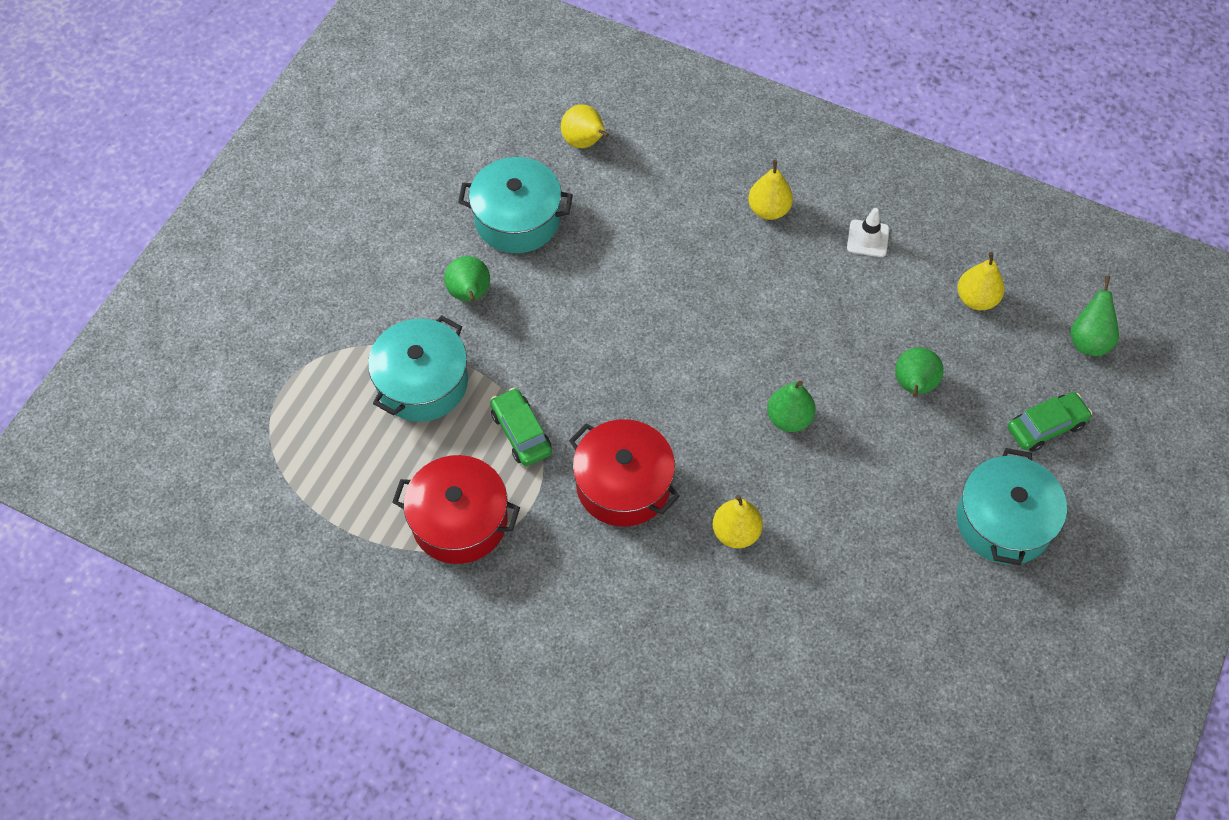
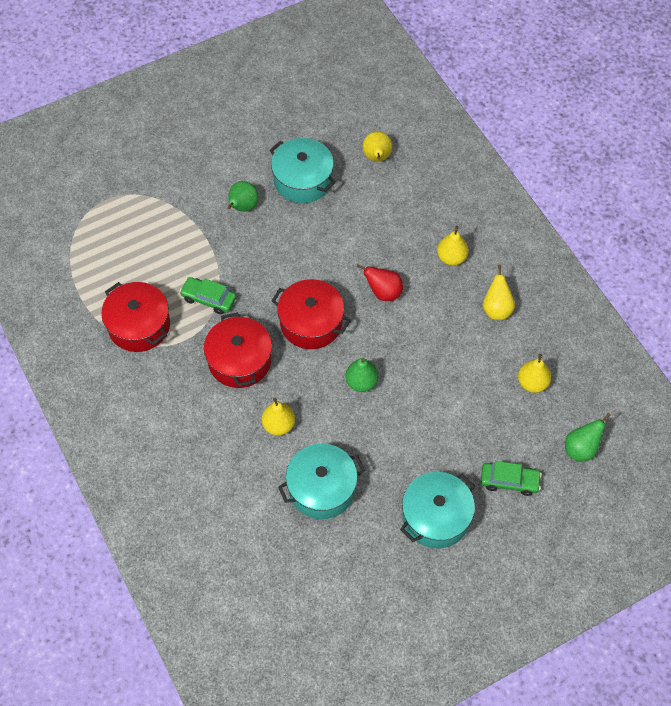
camera: 35 degrees right, 0 degrees up
(422, 383) = (179, 240): turquoise pot -> turquoise pot (321, 489)
(521, 432) = (208, 299): green car -> green car turned 75 degrees counterclockwise
(671, 385) = (311, 323): none -> red pot
(725, 296) = (383, 292): none -> red pear
(868, 238) = (496, 309): white traffic cone -> yellow pear
(914, 386) = (450, 409): green pear -> none

